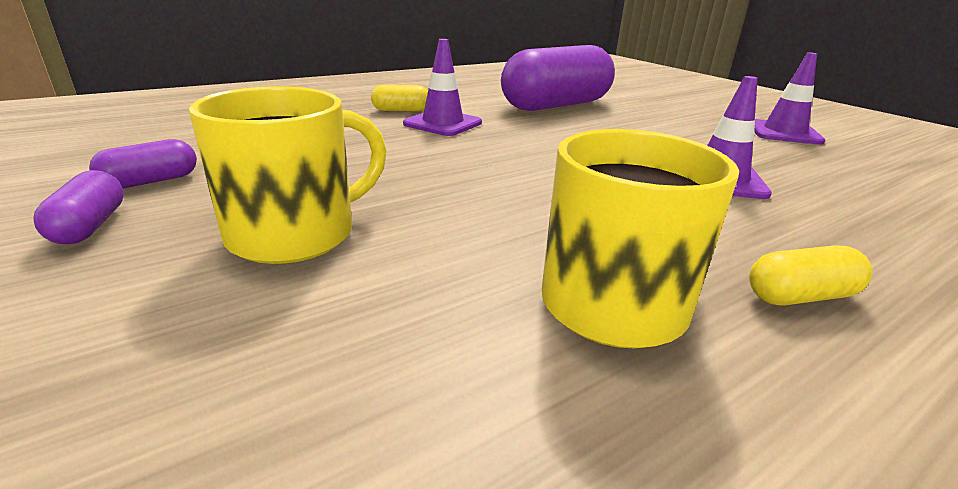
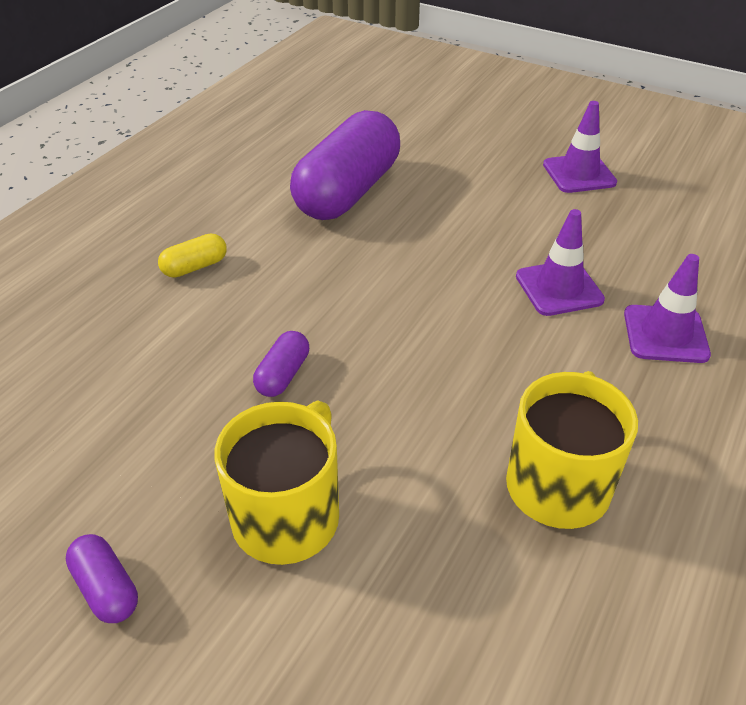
camera: 25 degrees left, 15 degrees up
(151, 181) = (79, 507): purple capsule -> purple capsule (283, 375)
(443, 123) = (262, 279): purple traffic cone -> purple traffic cone (665, 334)
(800, 296) = (659, 424): yellow capsule -> none

